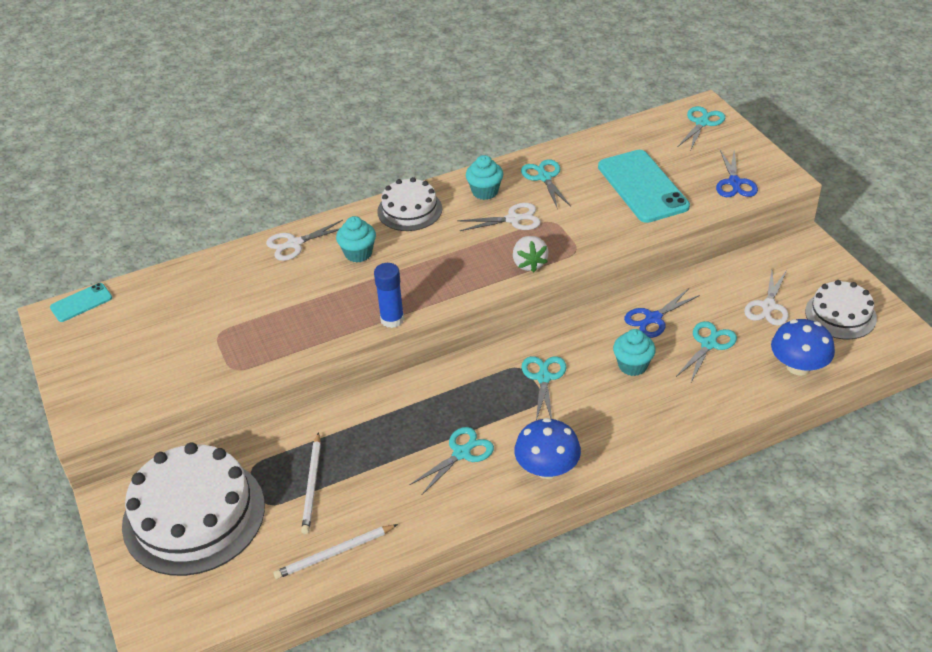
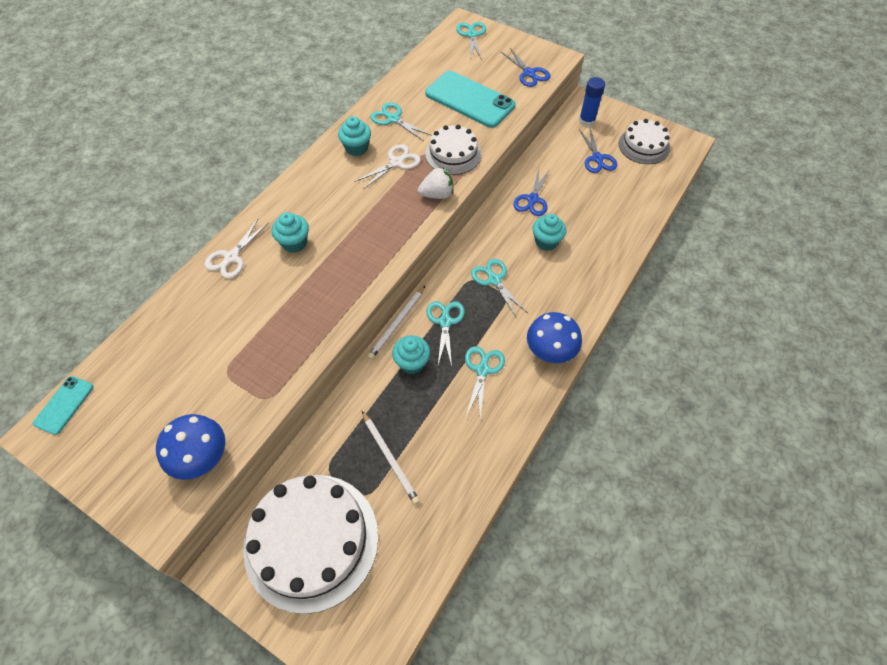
camera: 35 degrees left, 15 degrees up
(334, 553) = (452, 506): white pencil -> white pencil (397, 324)
(392, 319) = (368, 288): blue glue stick -> blue glue stick (587, 121)
(398, 415) = (412, 363): none -> turquoise cupcake
(409, 210) = (308, 187): white cake -> white cake (453, 154)
(529, 264) = (437, 194): white strawberry -> white strawberry turned 60 degrees counterclockwise
(708, 344) = (582, 203): turquoise scissors -> turquoise scissors (445, 322)
(768, 306) = (597, 158): white scissors -> blue scissors
(798, 366) = (647, 194): blue mushroom -> blue mushroom (201, 456)

